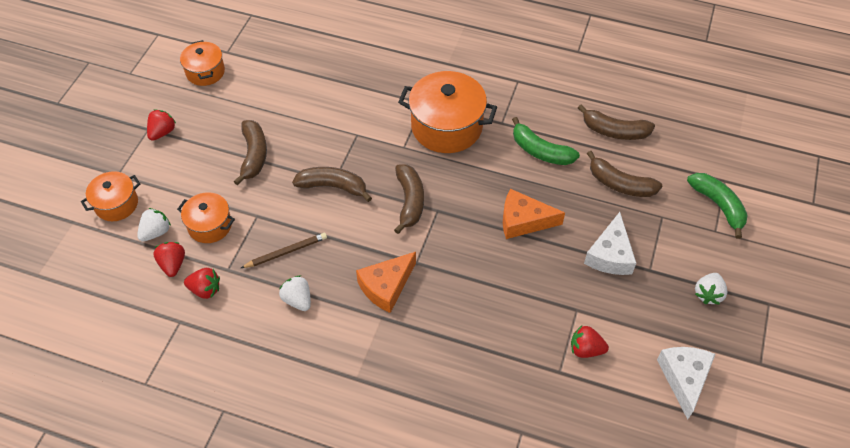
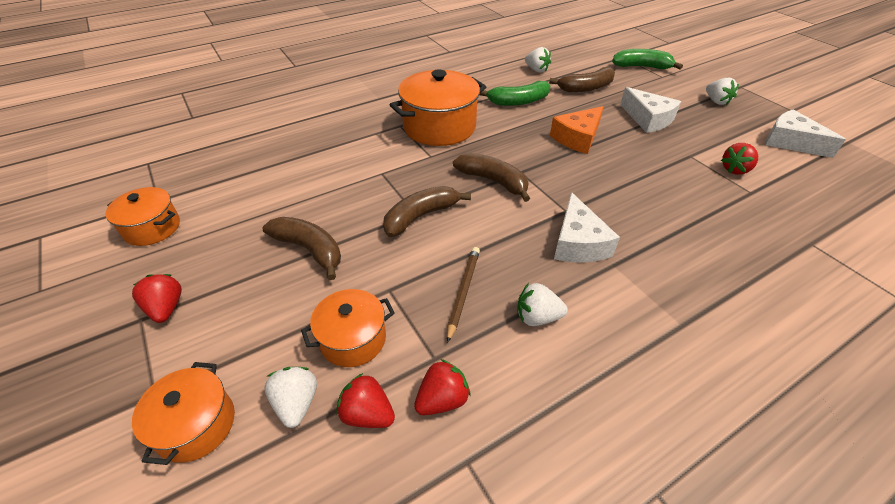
camera: 50 degrees left, 10 degrees down
(386, 286) = (578, 243): orange cheese -> white cheese
(614, 131) = (536, 70): brown banana -> white strawberry

